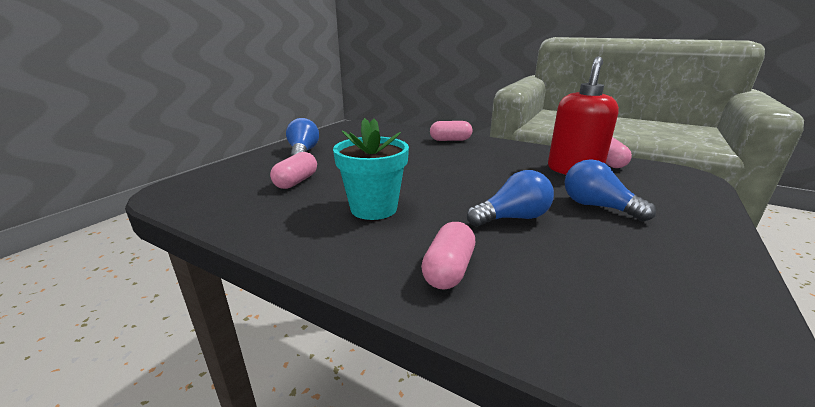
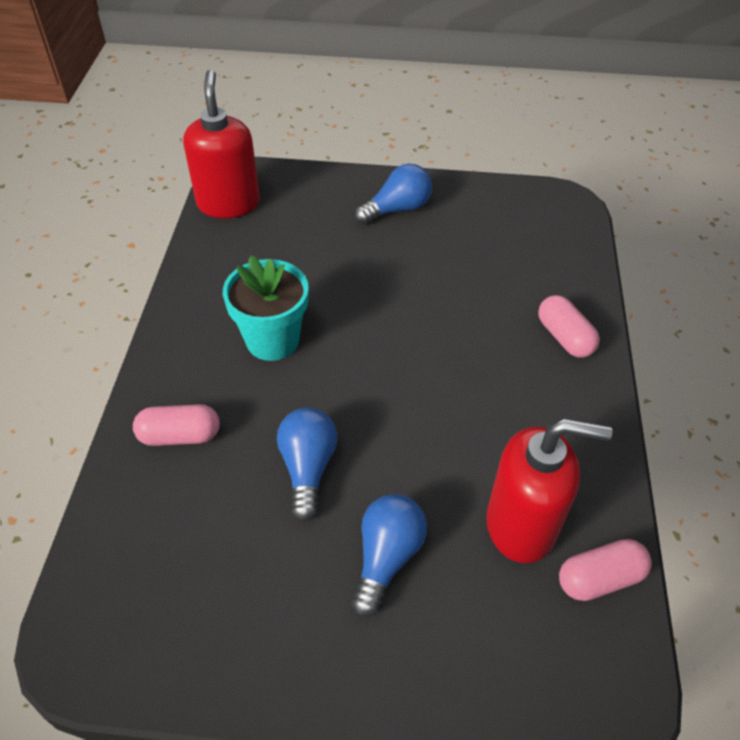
camera: 65 degrees right, 25 degrees up
(191, 199) = (228, 203): none -> red soap dispenser
(296, 181) = (305, 250): pink capsule -> none
(512, 218) = (308, 468): blue light bulb -> blue light bulb turned 135 degrees counterclockwise

